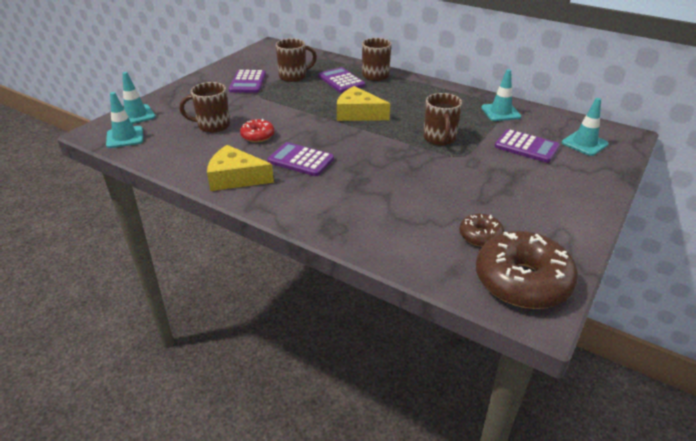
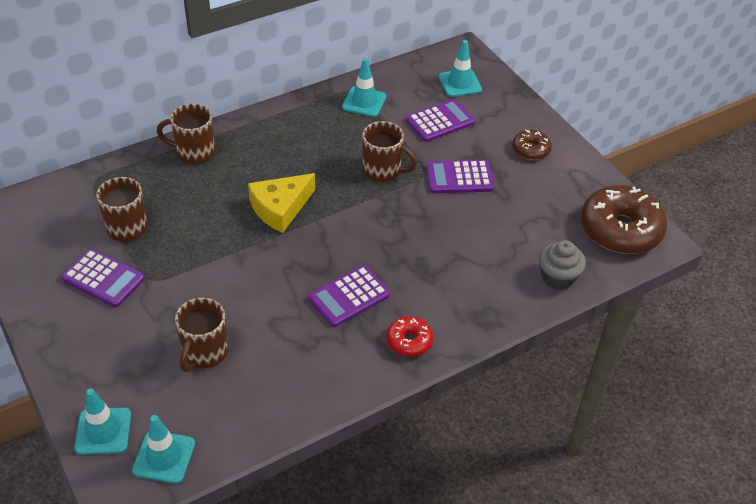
camera: 65 degrees left, 10 degrees up
(235, 178) = (348, 366): yellow cheese -> none
(257, 136) = (265, 316): red donut -> red donut (409, 341)
(341, 81) = (183, 188): purple calculator -> purple calculator (459, 177)
(416, 255) = (557, 277): none -> grey cupcake
(480, 236) = (554, 224): brown donut -> brown donut (530, 150)

